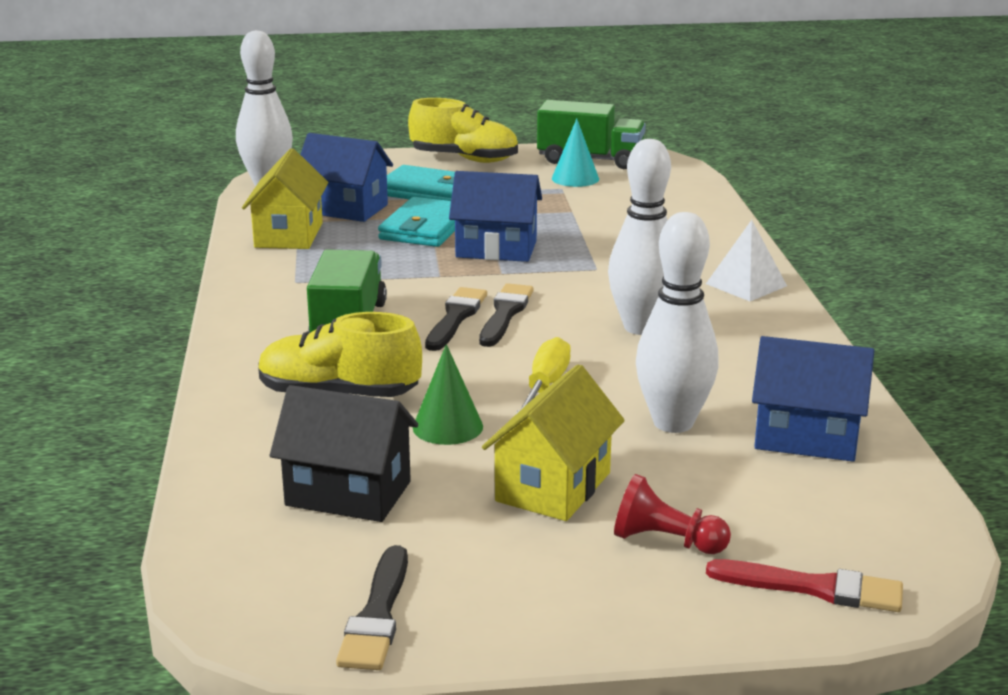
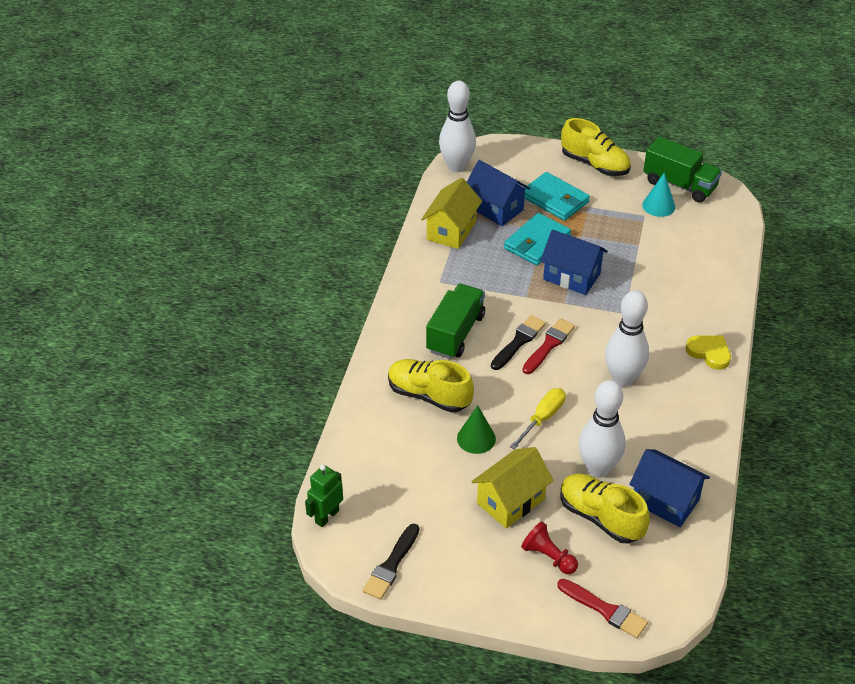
camera: 20 degrees right, 20 degrees up
(214, 575) = (326, 516): none -> green robot
(348, 493) = (407, 477): black house -> none
(505, 314) = (549, 345): black brush -> red brush
(719, 476) = (600, 517): none -> yellow shoe
(746, 285) = (709, 353): white pyramid -> yellow heart

